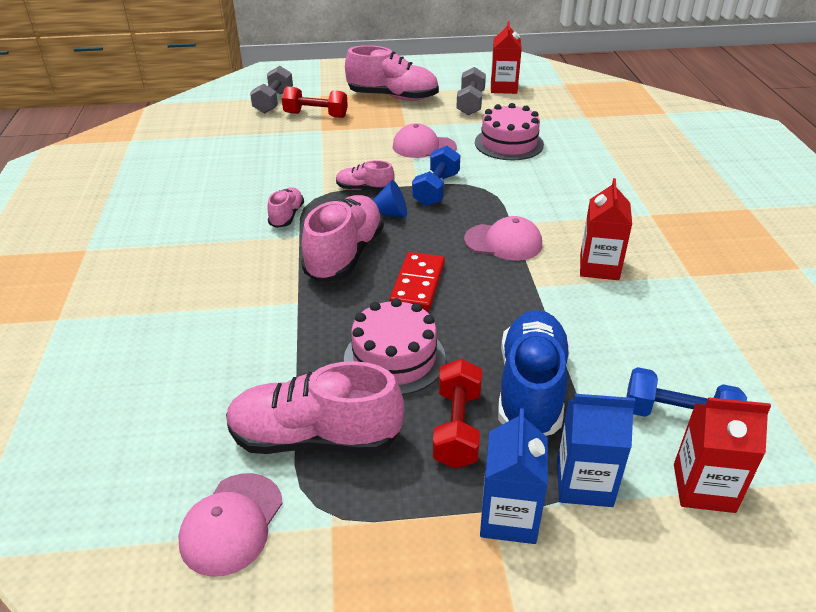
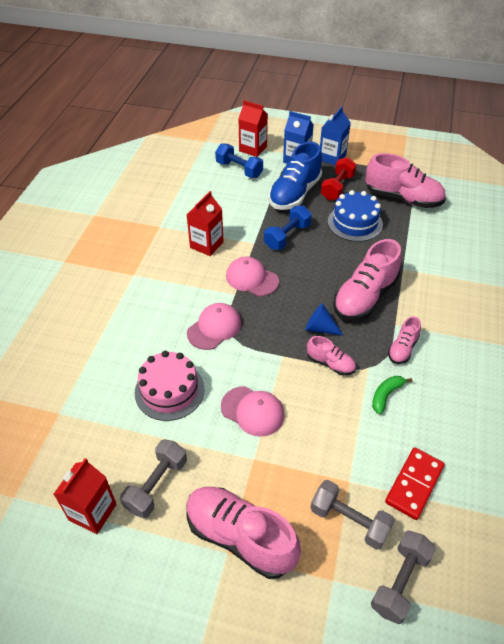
camera: 160 degrees left, 10 degrees up
(232, 523) = (440, 179): pink cap -> pink cap (214, 328)
(299, 179) = (386, 395): none -> green banana
(316, 115) = (349, 521): red dumbbell -> grey dumbbell
(394, 358) = (355, 223): pink cake -> blue cake
(418, 284) = (324, 262): red domino -> red domino (414, 484)
(436, 189) = (271, 345): blue dumbbell -> blue dumbbell (287, 236)

